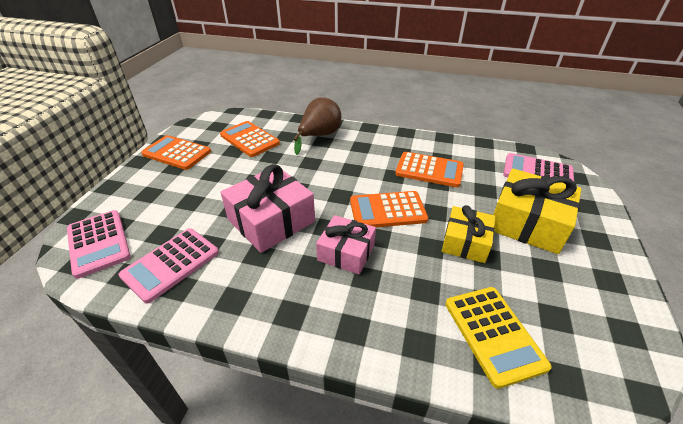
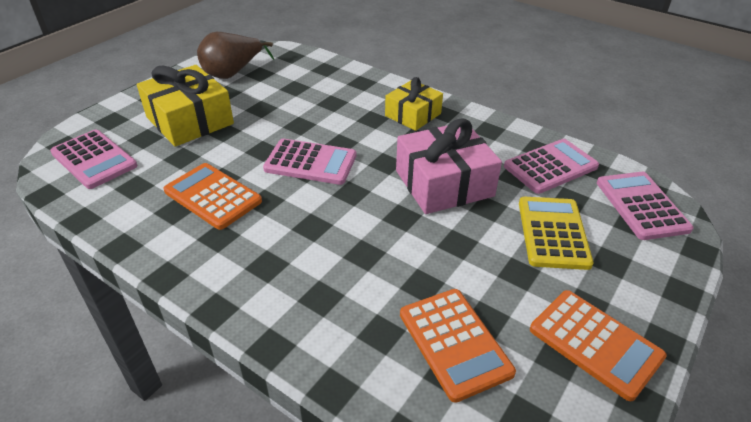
camera: 160 degrees left, 0 degrees up
(319, 136) = (320, 311): brown pear -> brown pear (233, 73)
(346, 252) = (379, 138): pink gift -> none
(387, 210) = (310, 162): orange calculator -> pink calculator
(465, 242) = (265, 120): yellow gift -> yellow gift (413, 115)
(493, 334) = (310, 76): yellow calculator -> yellow calculator (553, 233)

